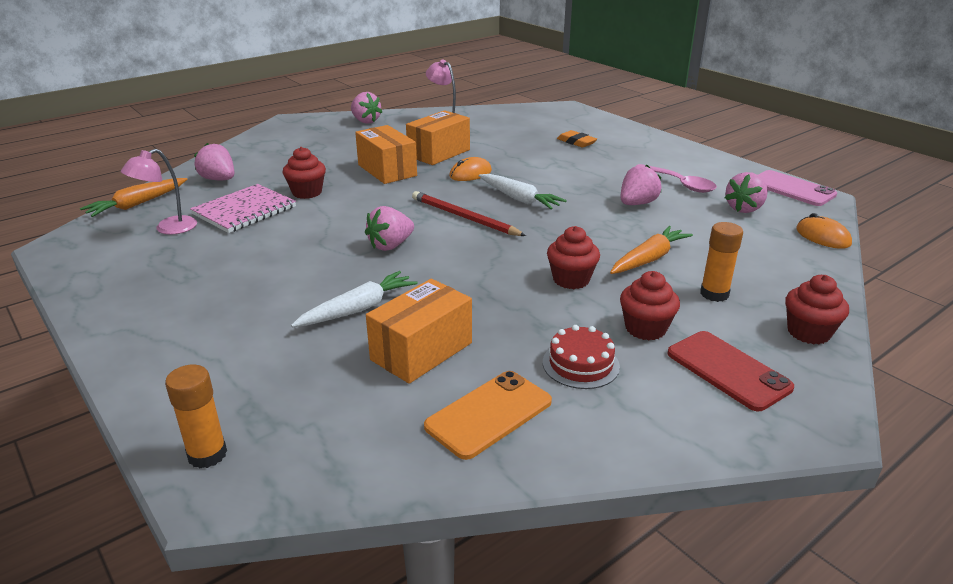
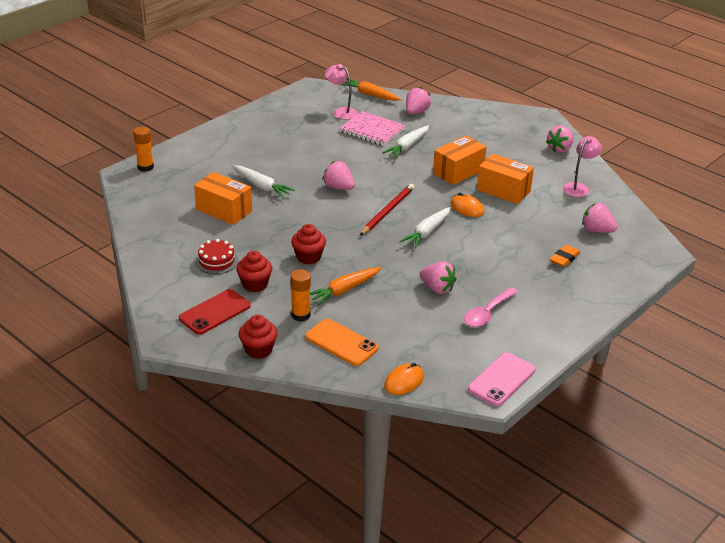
camera: 80 degrees right, 5 degrees up
(307, 192) = (407, 146): red cupcake -> white carrot
(489, 414) = (173, 234): orange phone -> orange phone (341, 343)
(649, 259) = (344, 290): orange carrot -> orange carrot turned 105 degrees clockwise
(744, 208) = (446, 345): pink strawberry -> pink strawberry (596, 230)

